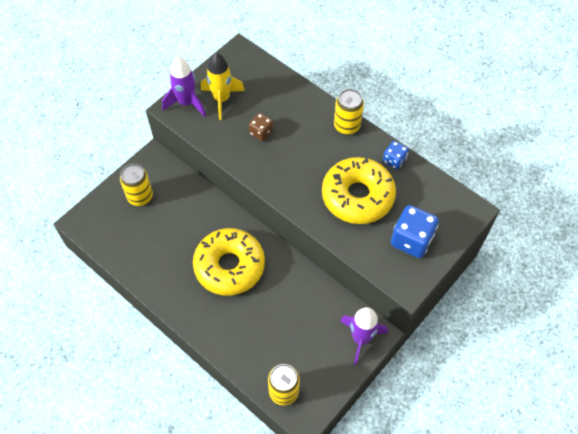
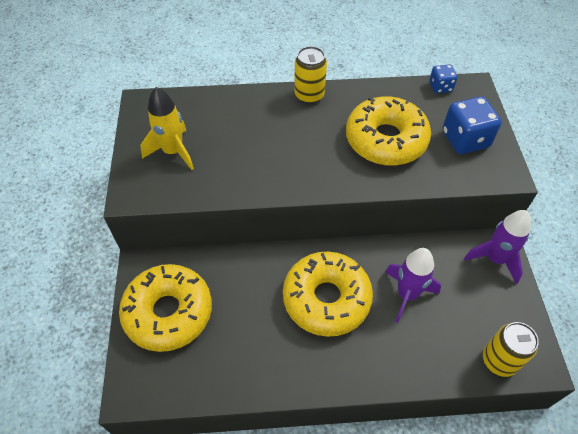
camera: 45 degrees left, 5 degrees down
(140, 197) = (168, 312): yellow can -> yellow donut
(187, 103) = (141, 179): purple rocket -> purple rocket (407, 295)
(261, 132) = (244, 152): brown dice -> none
(394, 160) = (377, 93): blue dice -> blue dice (440, 87)

